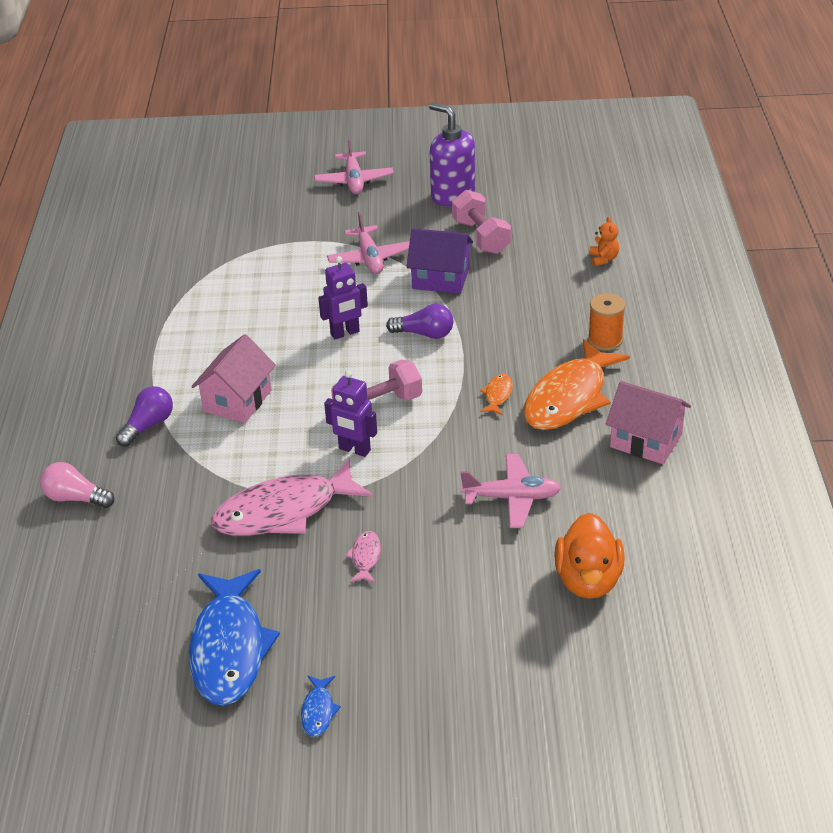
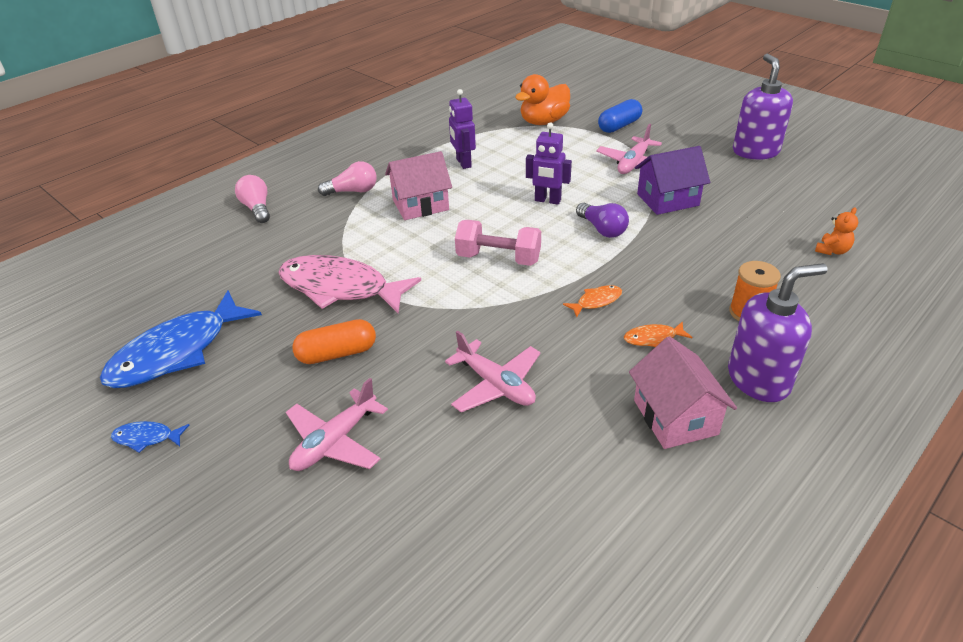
camera: 45 degrees right, 0 degrees up
(148, 426) = (353, 191): purple light bulb -> pink light bulb
(306, 225) = (619, 126): none -> blue capsule
(318, 711) = (147, 438): blue fish -> blue fish turned 45 degrees clockwise
(354, 181) = (691, 114): pink plane -> pink plane (335, 441)
(354, 450) = (441, 277): purple robot -> purple robot (463, 163)
(365, 557) = (337, 354): pink fish -> orange capsule
(440, 279) = (667, 200): purple house -> purple house turned 75 degrees counterclockwise
(481, 237) = (740, 187): pink dumbbell -> none
(569, 397) = (653, 338): orange fish -> orange fish, size x0.42
(588, 580) = (456, 499): orange duck -> orange duck (543, 122)
(663, 384) = (759, 379): none -> purple soap dispenser

